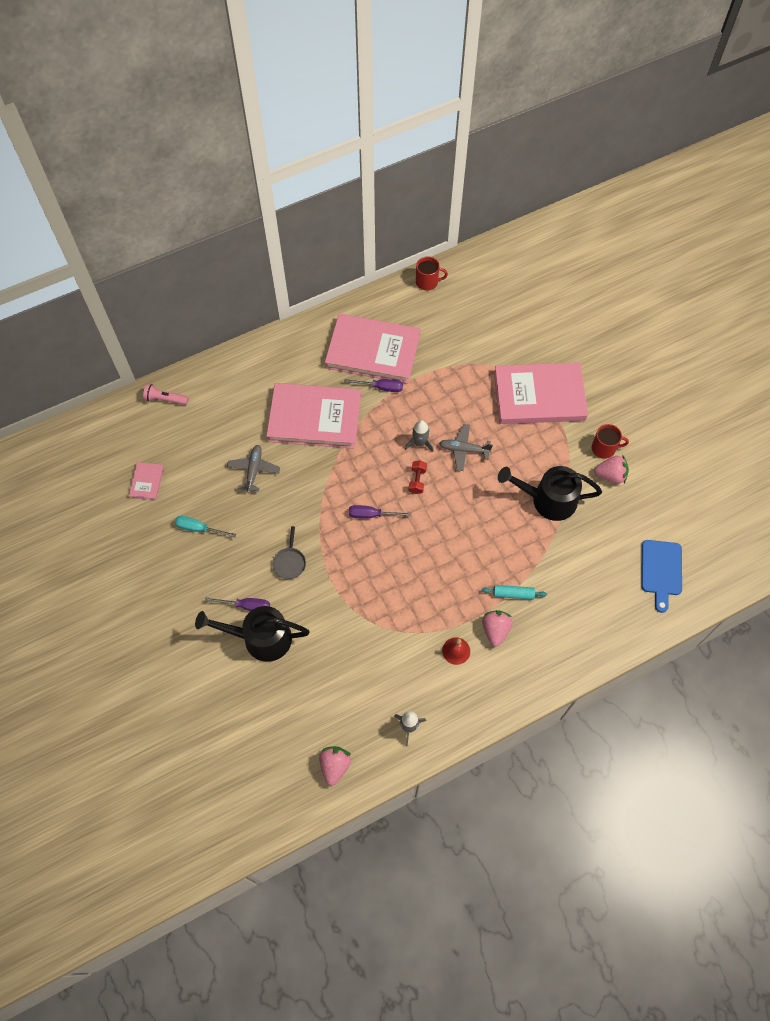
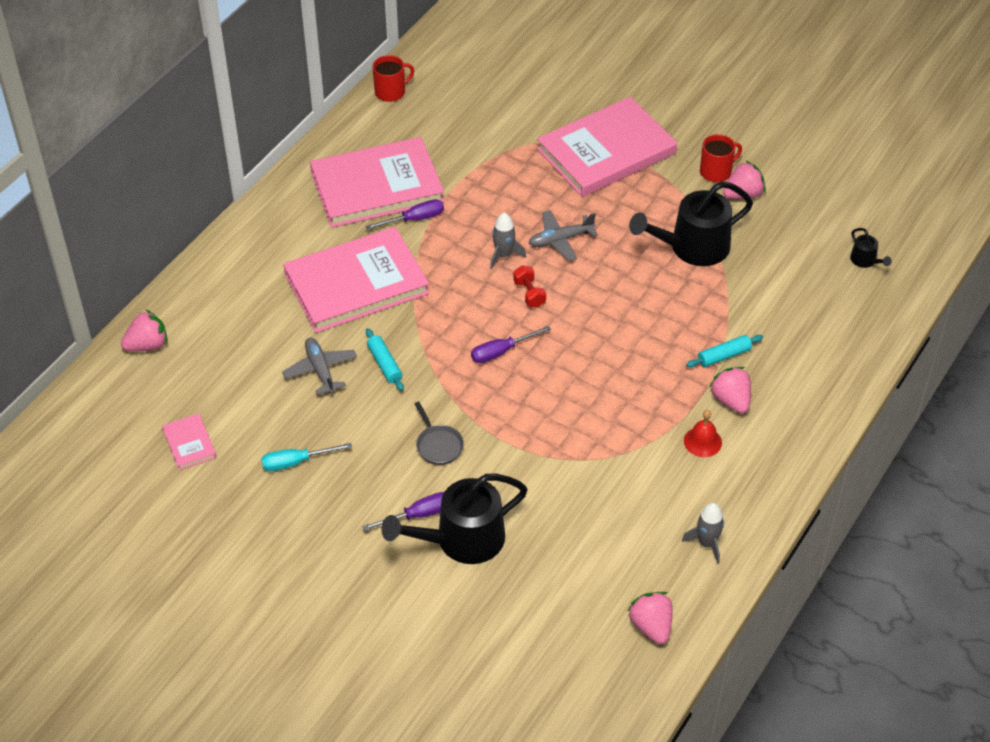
camera: 30 degrees left, 15 degrees down
(165, 399) = (147, 345): pink flashlight -> pink strawberry
(294, 486) = (384, 364): none -> turquoise rolling pin
(661, 571) = (865, 260): blue cutting board -> black watering can

